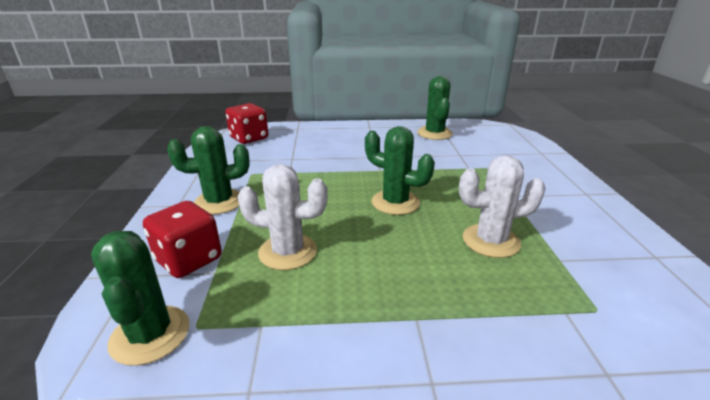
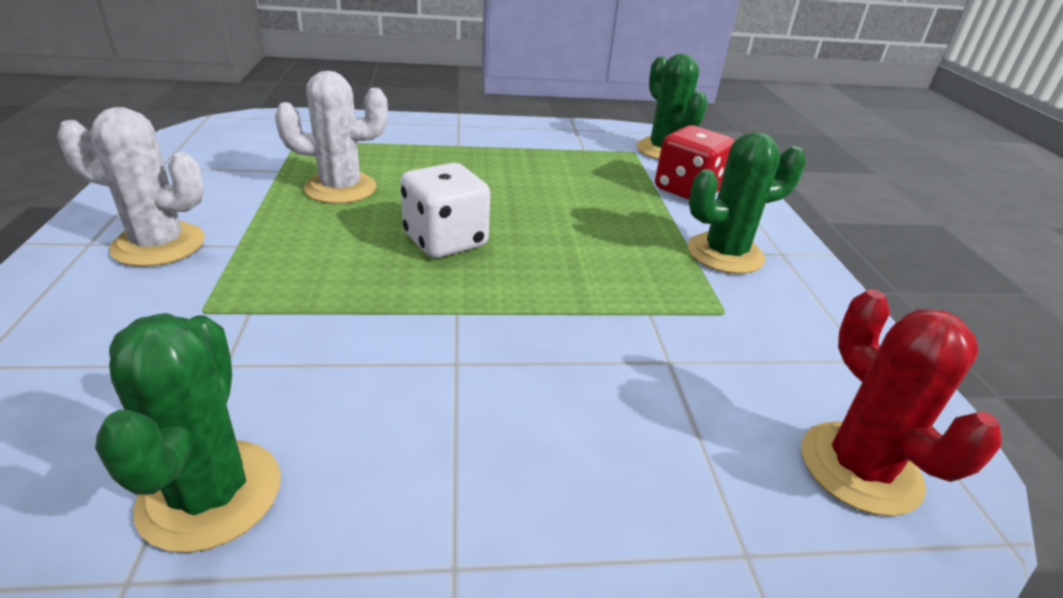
camera: 175 degrees right, 5 degrees up
(249, 138) = (859, 468): red dice -> red cactus
(288, 252) = (586, 191): white cactus -> white cactus (159, 245)
(395, 202) = (445, 241): green cactus -> white dice

